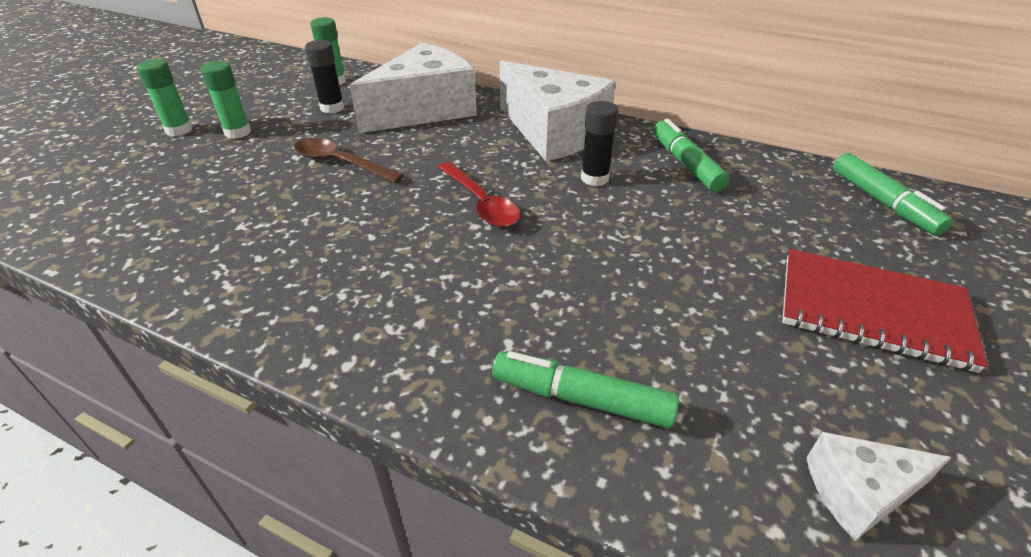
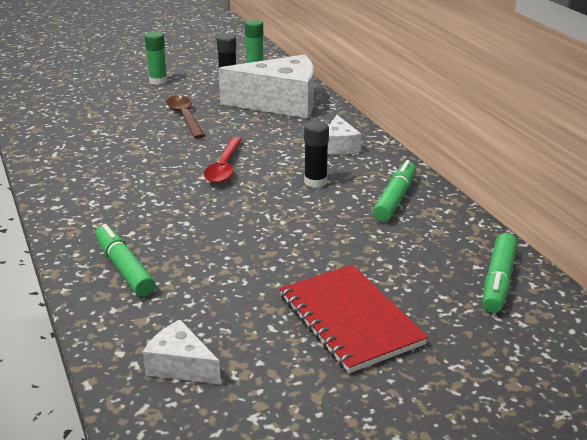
camera: 40 degrees right, 10 degrees down
(179, 130) = (132, 70): green glue stick -> none
(553, 132) = (339, 146): white cheese -> white cheese, size x0.48

